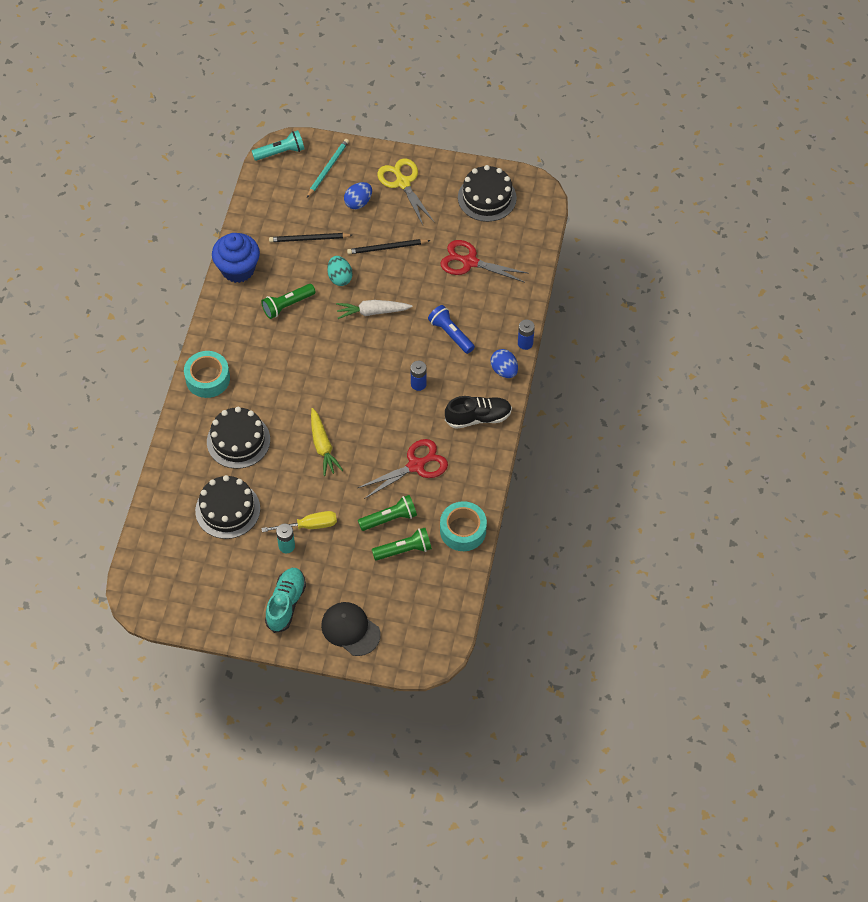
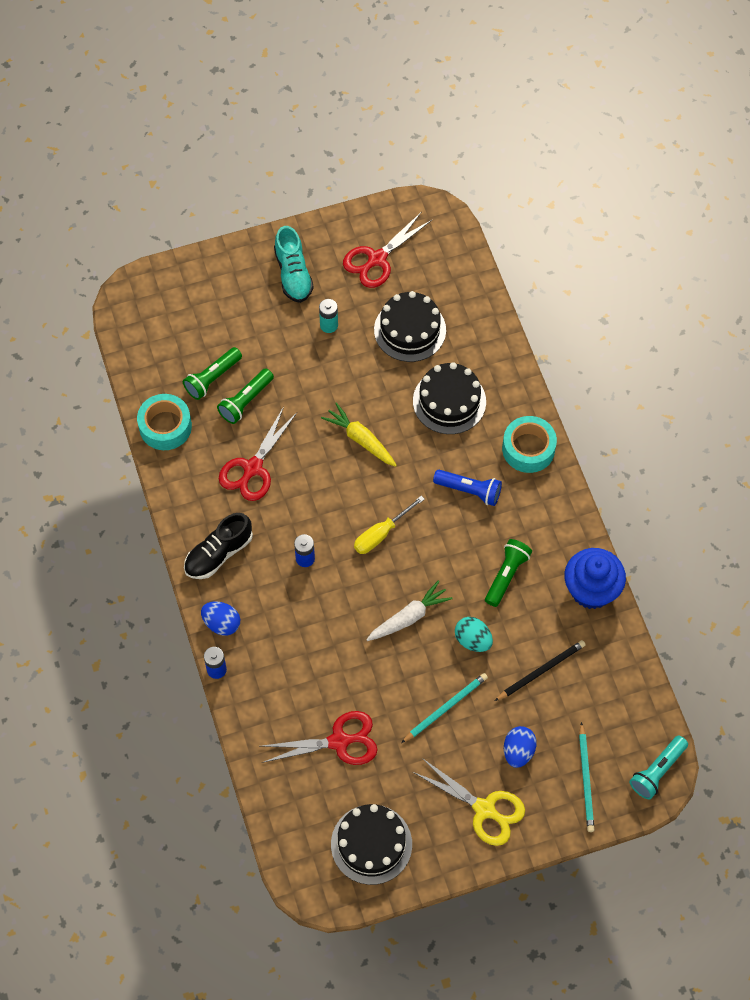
camera: 150 degrees right, 5 degrees up
(211, 581) = (377, 259): none -> red scissors
(309, 525) = (320, 355): yellow screwdriver -> yellow screwdriver (381, 534)
(350, 629) = (218, 281): black cap -> none
(387, 248) = (445, 708): black pencil -> turquoise pencil
(451, 334) = (306, 637): blue flashlight -> blue flashlight (469, 491)

